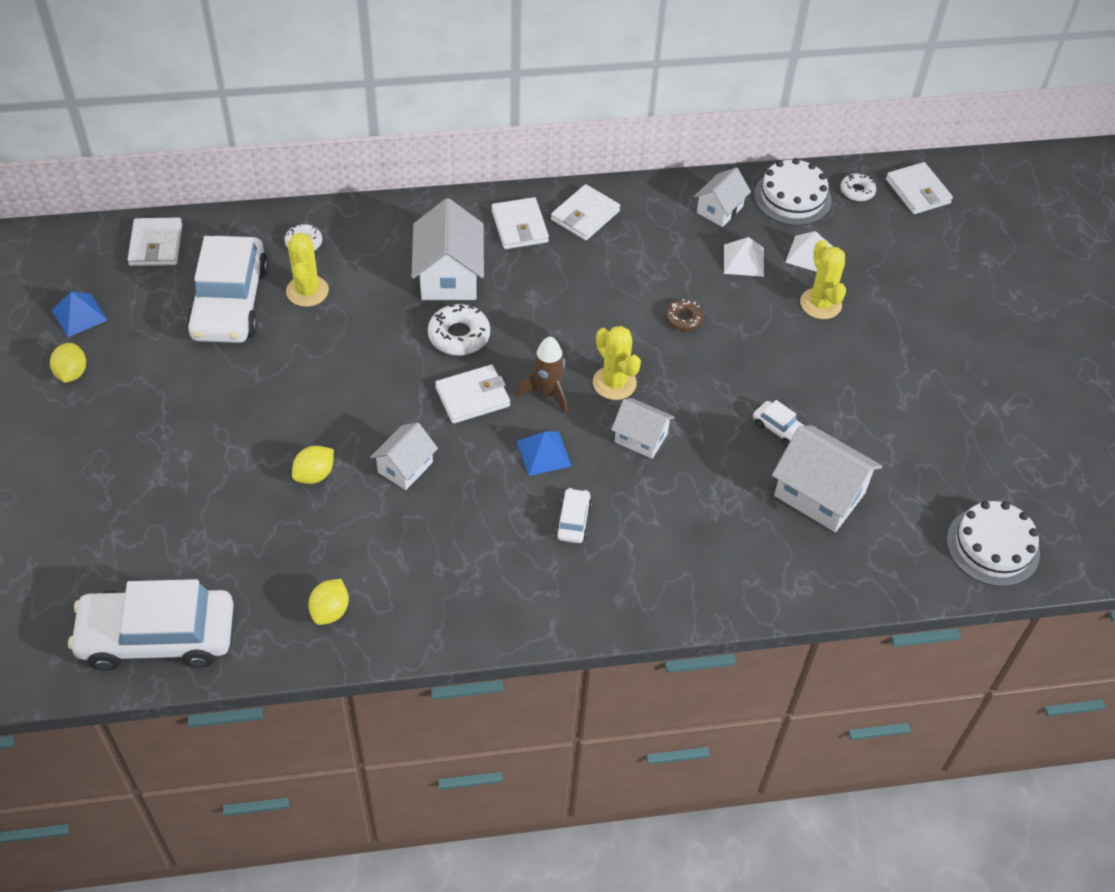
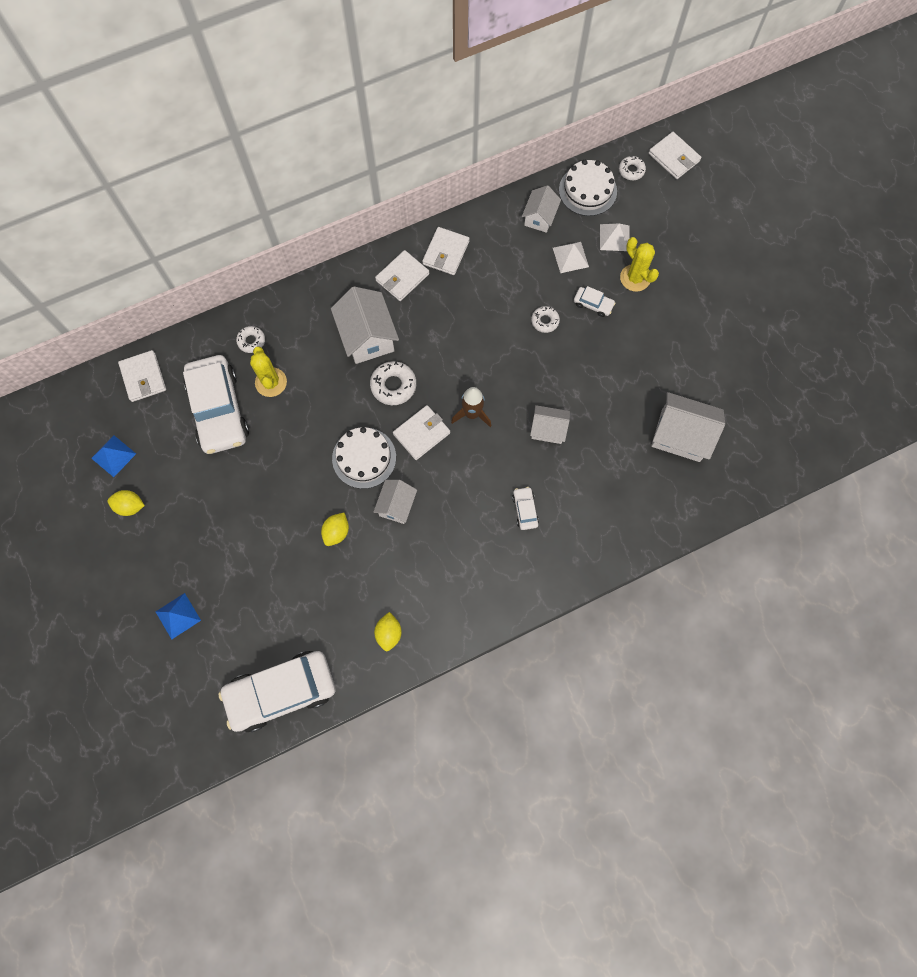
camera: 15 degrees left, 20 degrees up
(72, 373) = (130, 506): yellow lemon -> yellow lemon turned 60 degrees counterclockwise
(519, 226) = (402, 277): white wallet -> white wallet turned 75 degrees clockwise
(543, 453) = (486, 463): blue pyramid -> blue pyramid (178, 616)
(614, 383) = (515, 390): yellow cactus -> none
(683, 319) = (545, 321): brown donut -> white donut
(780, 429) = (639, 391): white car -> white car (593, 304)
(993, 546) = (803, 439): white cake -> white cake (364, 458)

